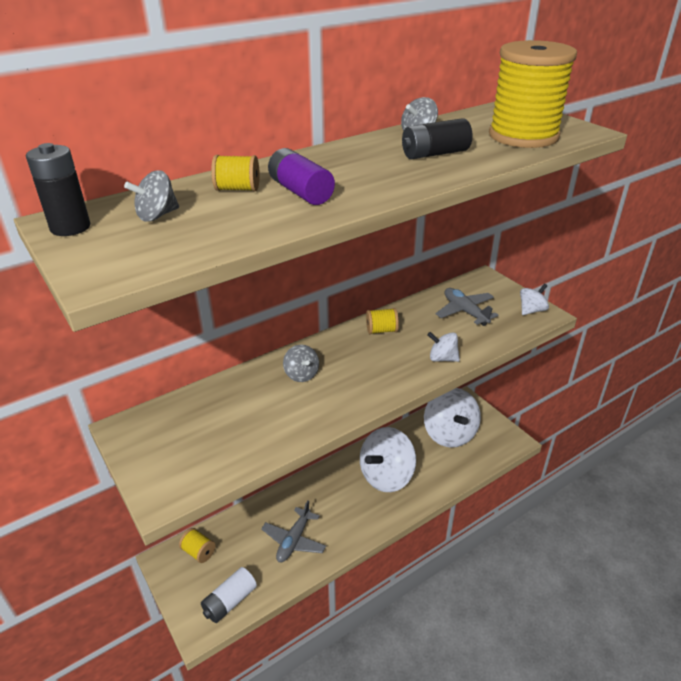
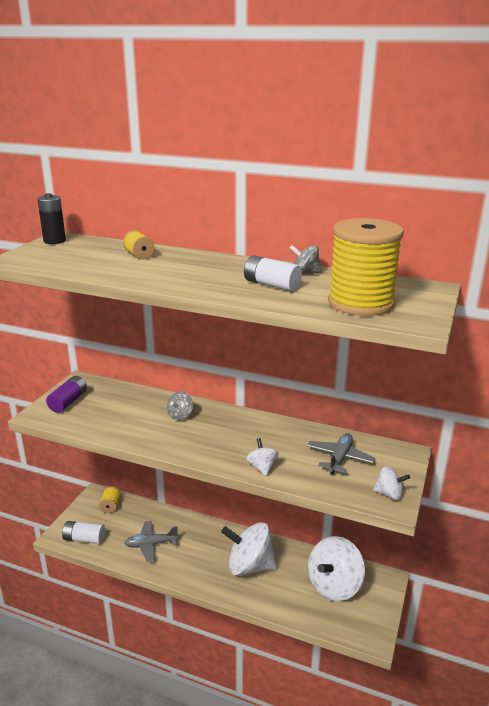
camera: 55 degrees right, 10 degrees down
(157, 216) = (85, 250): grey spinning top -> none
(300, 192) = (154, 268): purple battery -> purple battery (68, 402)
(381, 330) = (265, 428): yellow spool -> none
(435, 154) = (271, 285): black battery -> white battery

